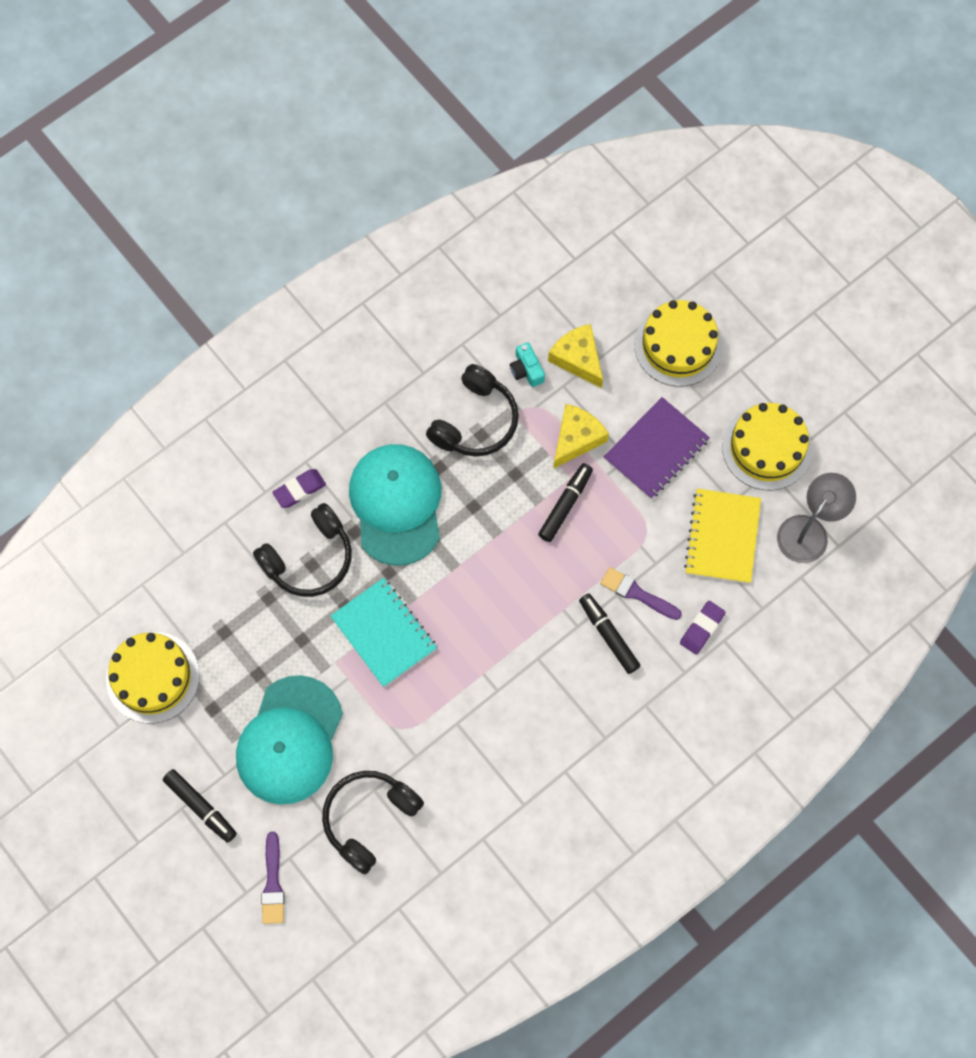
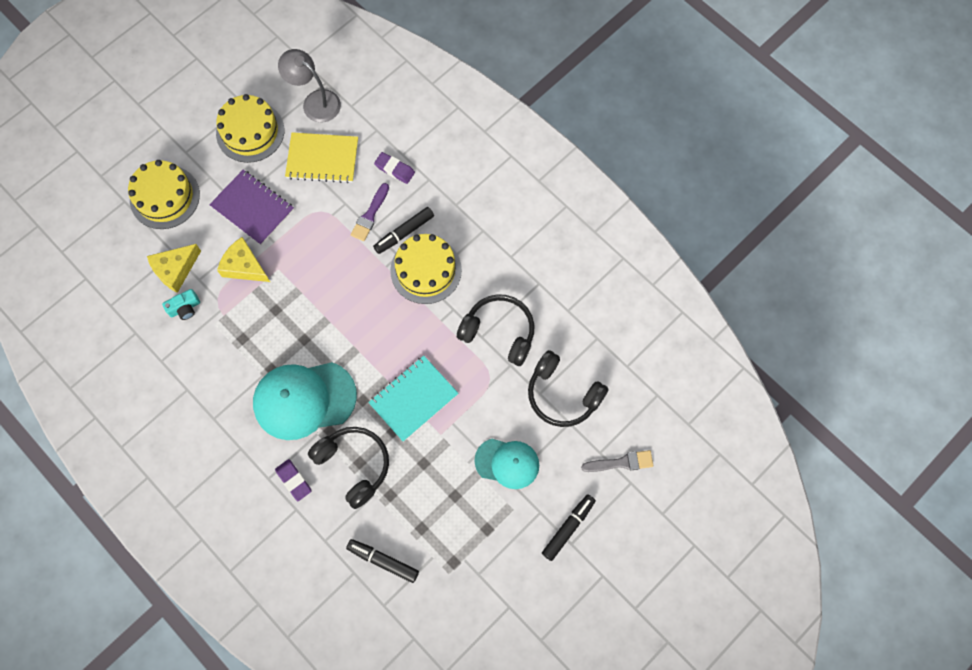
camera: 95 degrees left, 0 degrees up
(153, 677) = (464, 584): yellow cake -> yellow cake (426, 270)
(273, 883) = (621, 462): purple brush -> grey brush
(290, 740) = (507, 463): turquoise cap -> turquoise cap, size x0.62
(475, 421) = (230, 344): black headphones -> black headphones (499, 332)
(565, 505) = (300, 271): black marker -> black marker (383, 561)

